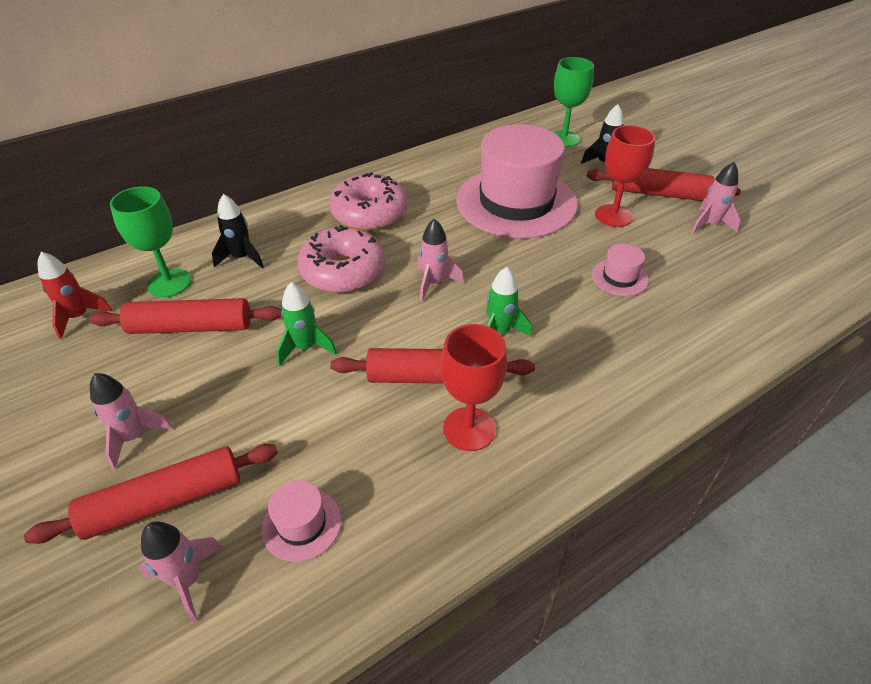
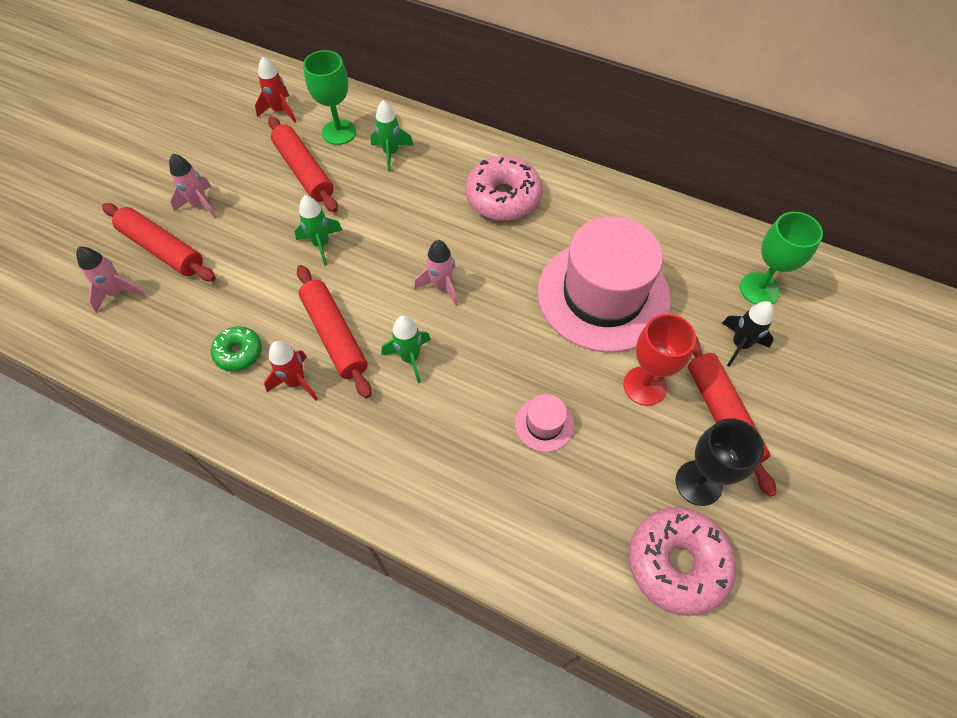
camera: 60 degrees right, 15 degrees up
(241, 258) = (391, 153): black rocket -> green rocket
(301, 524) = (175, 325): pink hat -> none
(343, 271) = (416, 221): pink donut -> pink donut (676, 563)
(393, 469) = (239, 353): none -> green donut
(469, 429) = (296, 382): red goblet -> red rocket
(709, 224) = (698, 483): pink rocket -> black goblet

